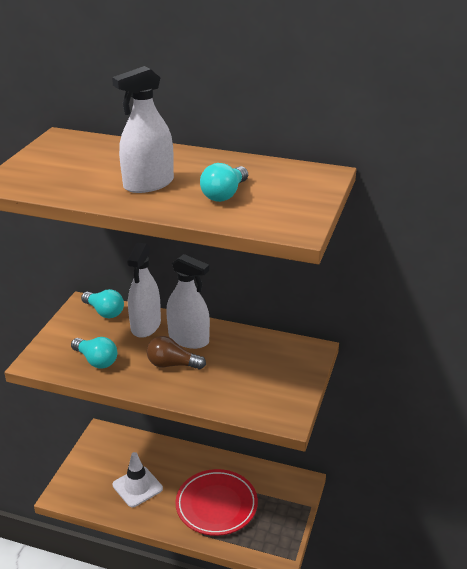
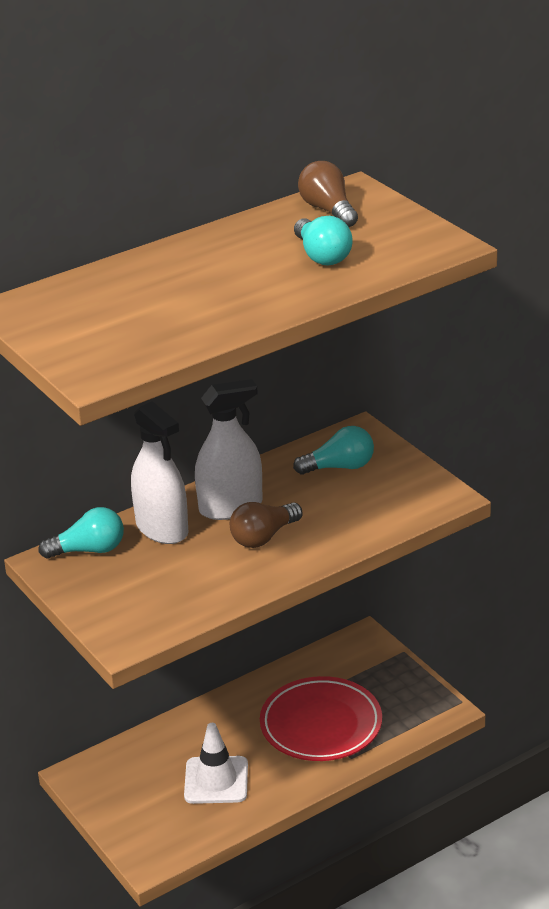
camera: 50 degrees left, 0 degrees up
(96, 360) = (184, 591): turquoise light bulb -> turquoise light bulb (339, 467)
(148, 184) = (234, 289): white spray bottle -> none
(286, 176) = (328, 210): none -> brown light bulb

